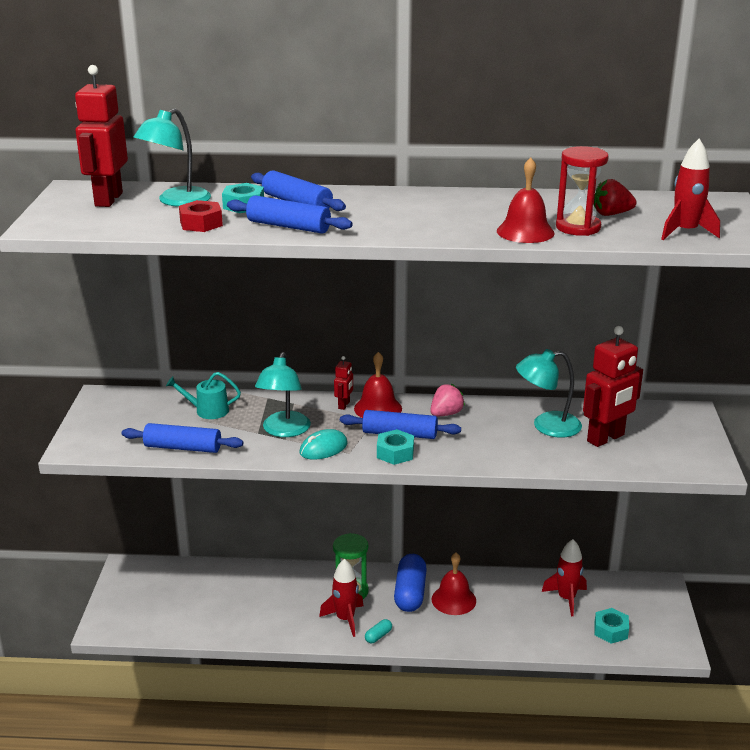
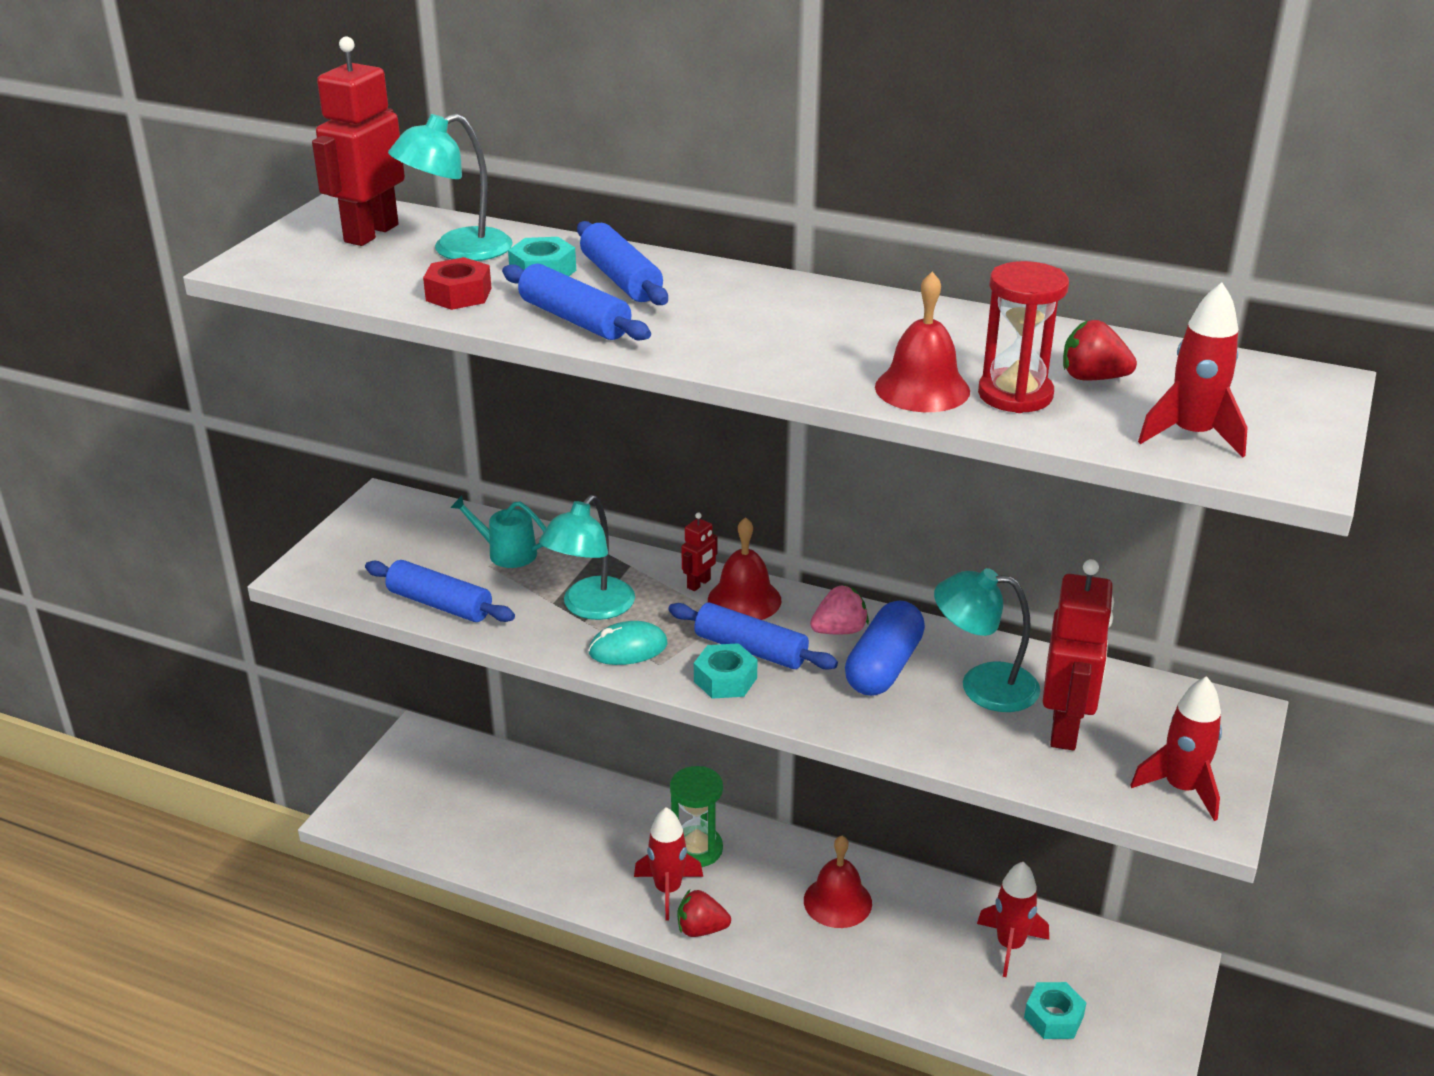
camera: 20 degrees right, 5 degrees up
(378, 636) = (701, 929): turquoise capsule -> red strawberry
(410, 593) = (779, 874): blue capsule -> blue capsule (883, 667)
(606, 438) = (1065, 729): red robot -> red robot turned 60 degrees counterclockwise
(685, 455) = (1181, 788): none -> red rocket

